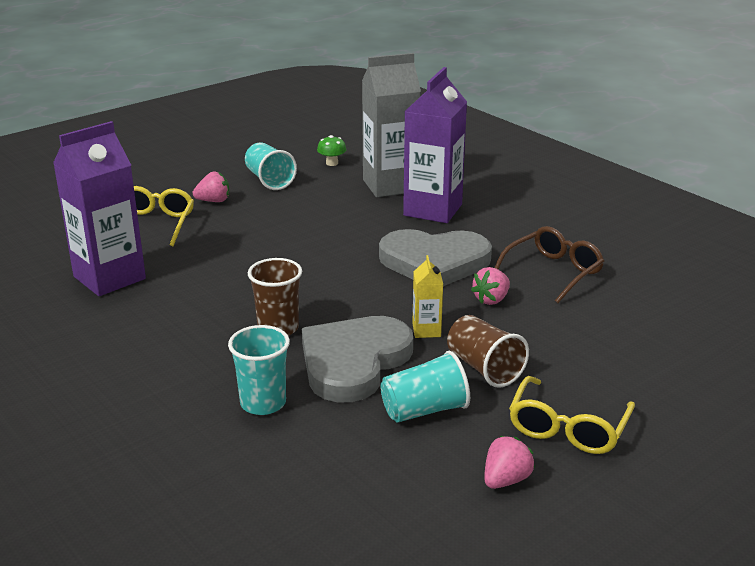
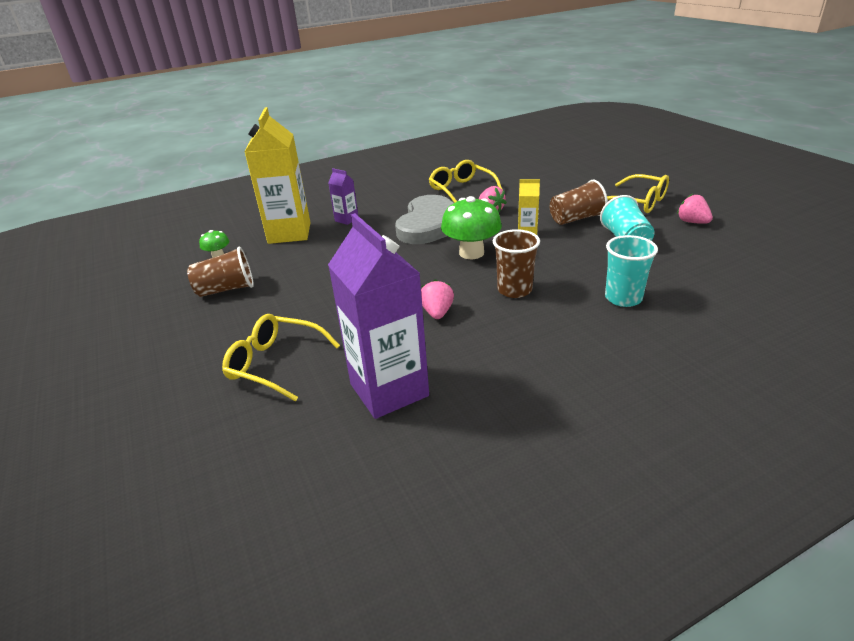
camera: 75 degrees left, 5 degrees up
(214, 201) = (248, 322): pink strawberry -> pink strawberry (437, 313)
(269, 180) = (226, 289): turquoise cup -> brown cup
(354, 362) = (566, 260): grey heart -> none
(363, 295) = (471, 253): none -> green mushroom
(390, 186) = (289, 233): grey carton -> yellow carton
(433, 210) = (346, 219): purple carton -> purple carton, size x0.45
(553, 272) = (461, 190): brown glasses -> yellow glasses

